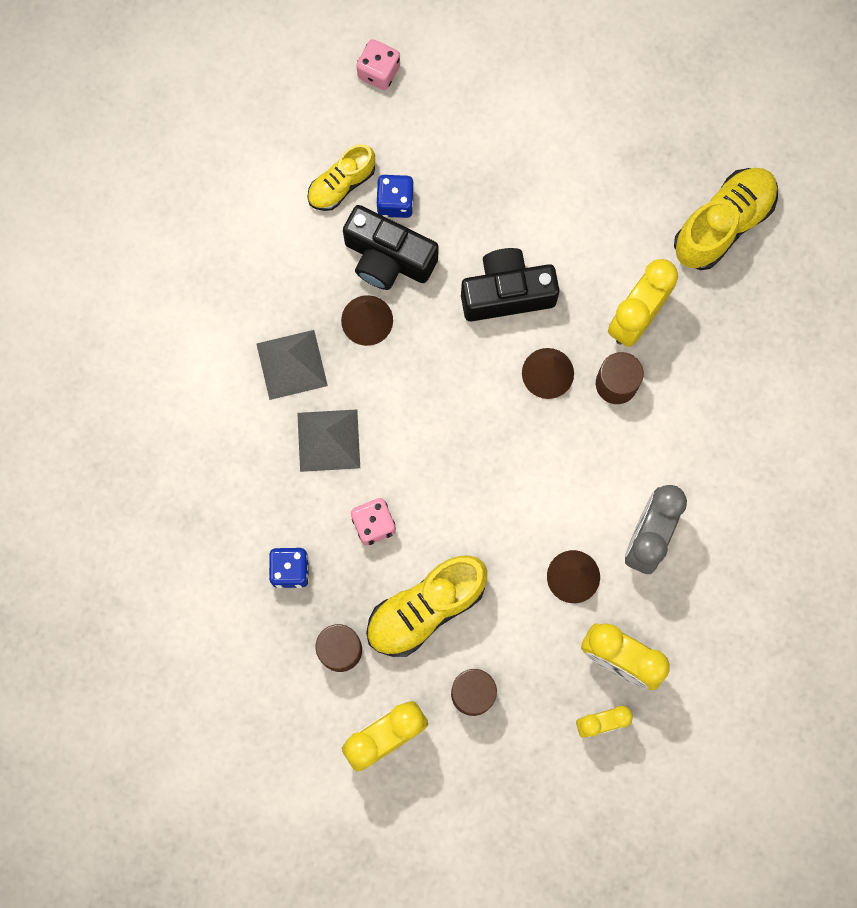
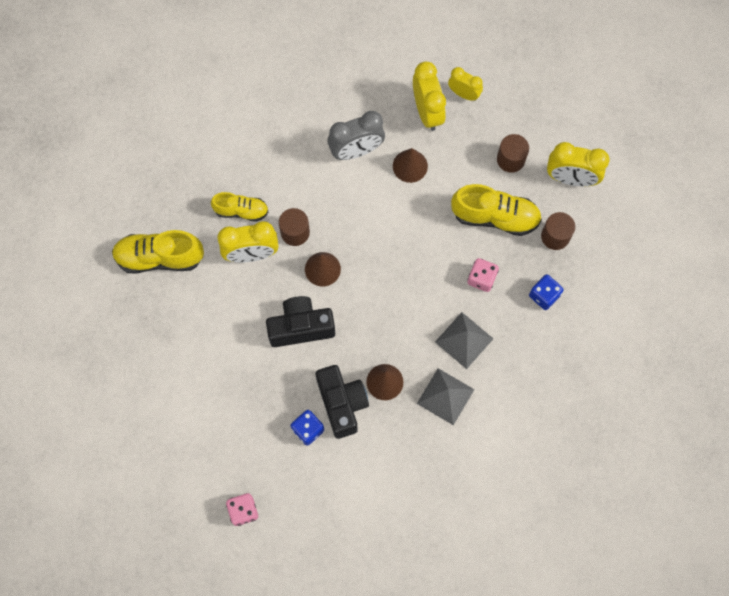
camera: 135 degrees left, 5 degrees down
(341, 184) = (326, 467): yellow shoe -> yellow shoe (241, 211)
(507, 293) = (301, 327): black camera -> black camera turned 135 degrees clockwise

